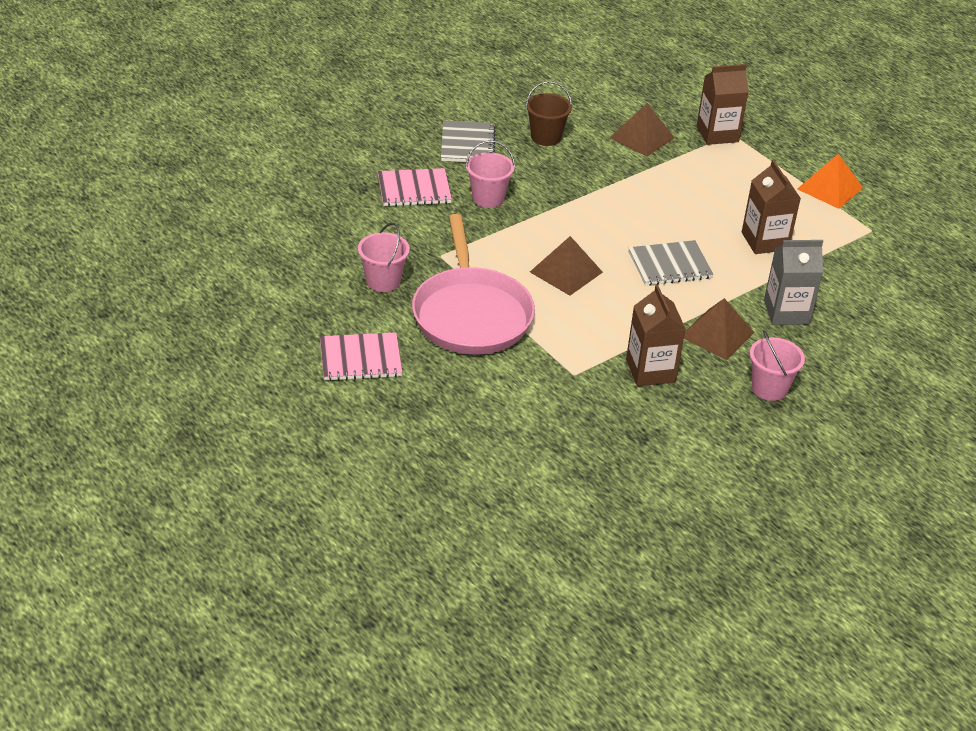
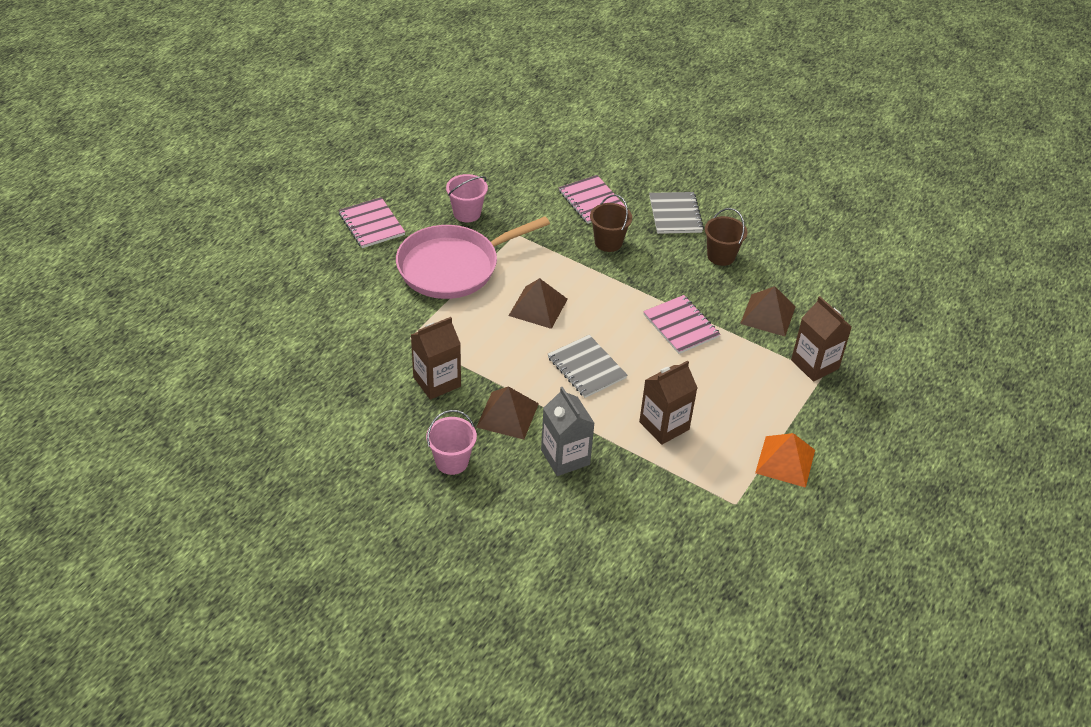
camera: 70 degrees right, 5 degrees up
(467, 144) = (675, 214): grey notebook -> grey notebook turned 75 degrees counterclockwise
(488, 198) = (608, 242): pink bucket -> brown bucket
(635, 191) = (681, 326): none -> pink notebook

